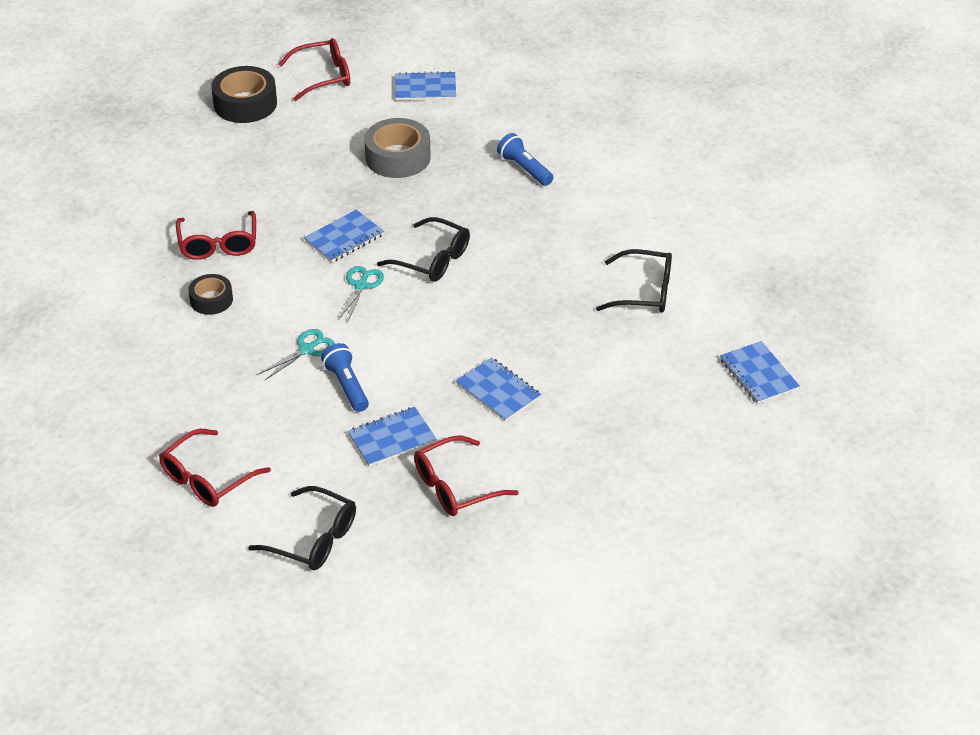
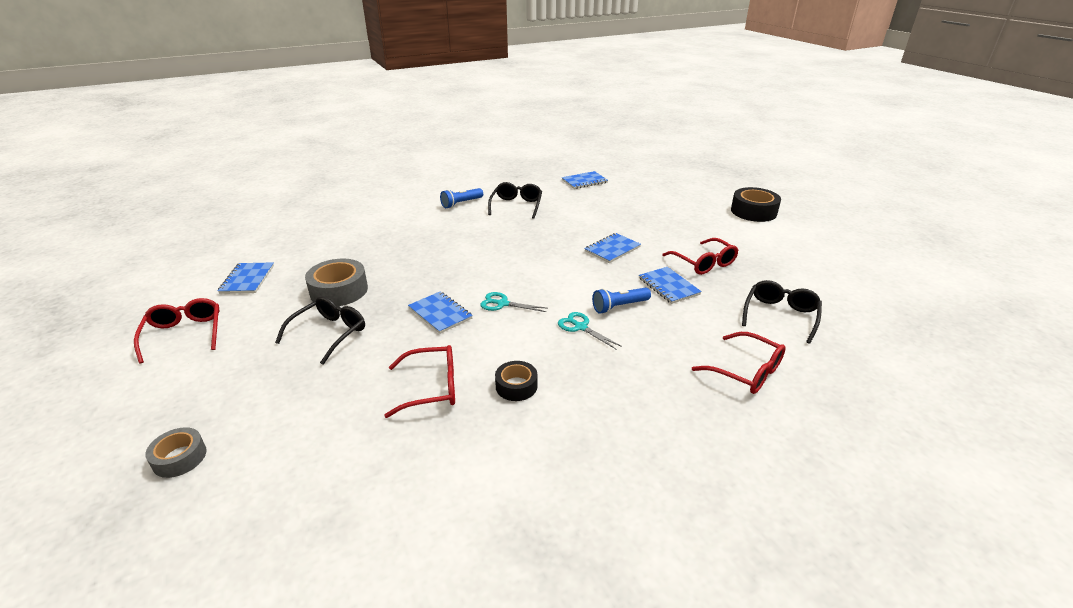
camera: 90 degrees left, 10 degrees down
(157, 122) = (179, 458): none -> grey tape
(245, 104) = (194, 384): black tape -> black tape (753, 211)
(433, 260) = (475, 273): black glasses -> black glasses (329, 333)
(524, 169) = (379, 239): blue flashlight -> blue flashlight (461, 203)

